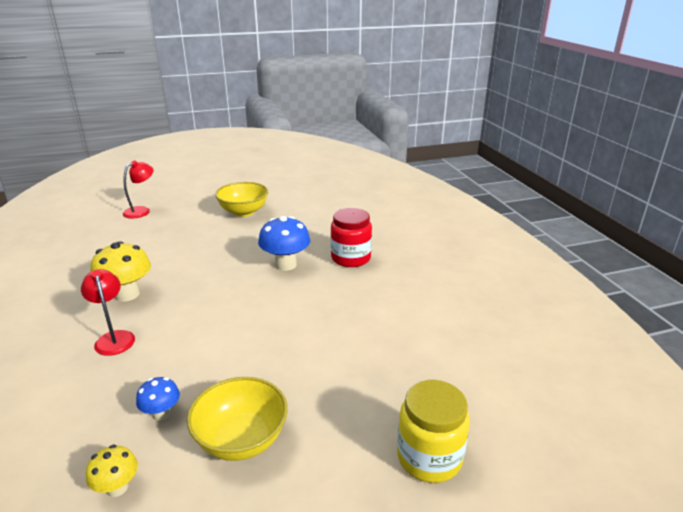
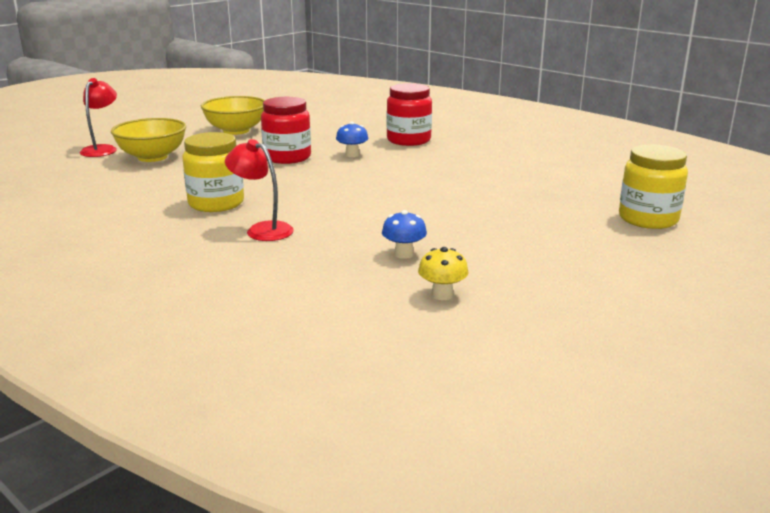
camera: 30 degrees left, 5 degrees down
(127, 294) = (216, 203): yellow mushroom -> yellow jar
(237, 254) = (287, 157): none -> red jar
(241, 440) = (499, 248): yellow bowl -> yellow bowl (152, 157)
(285, 265) = (352, 155): blue mushroom -> blue mushroom, size x0.55

